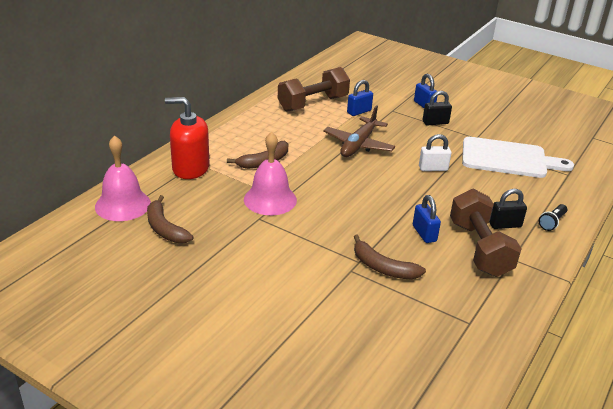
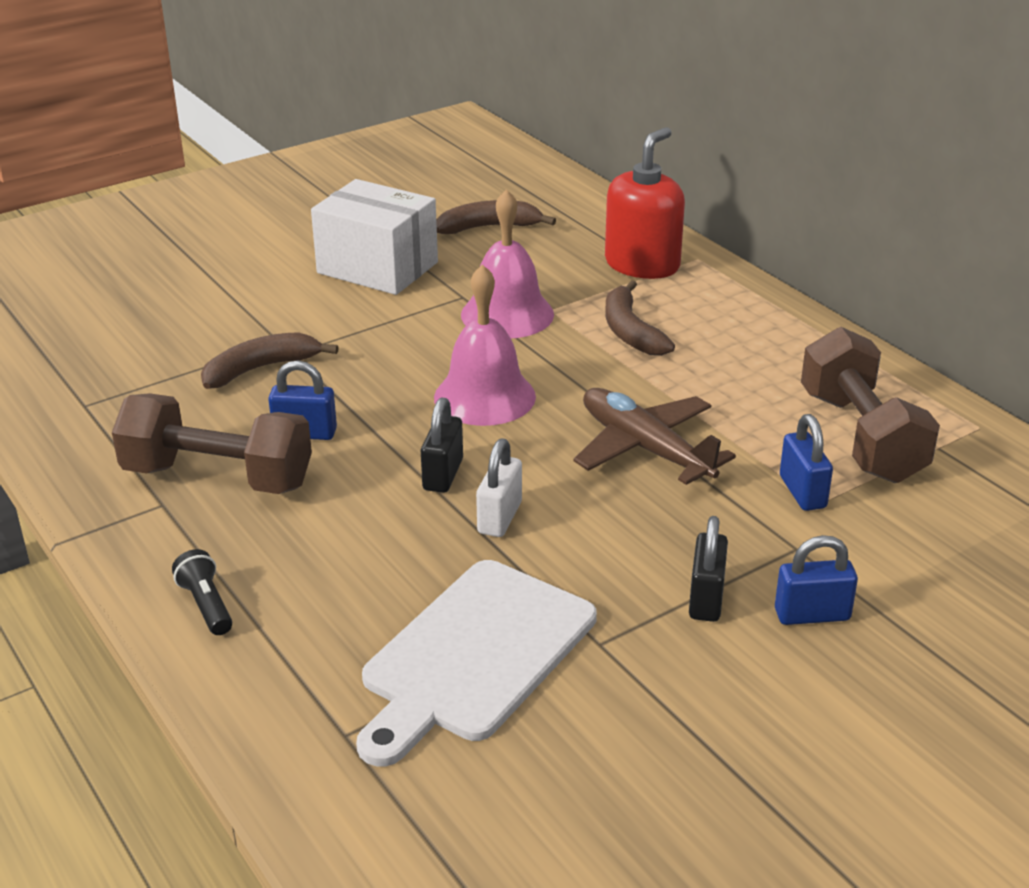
camera: 115 degrees right, 0 degrees up
(123, 205) = (567, 207): pink bell -> pink bell (484, 397)
(242, 258) = (377, 268): none -> white box
(505, 225) = (252, 536): black padlock -> black padlock (443, 474)

